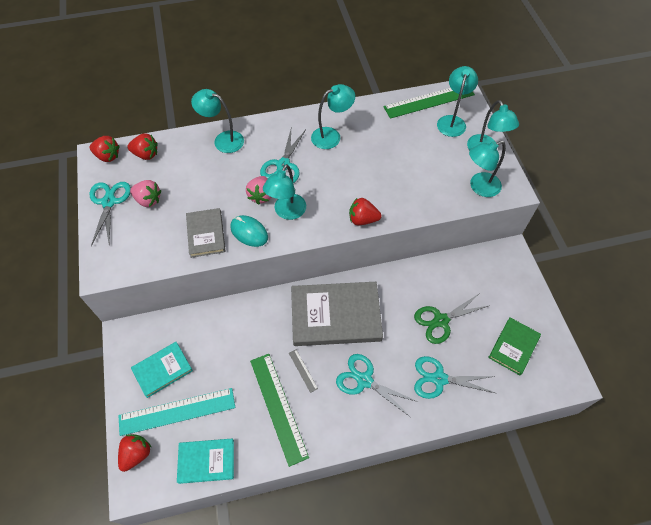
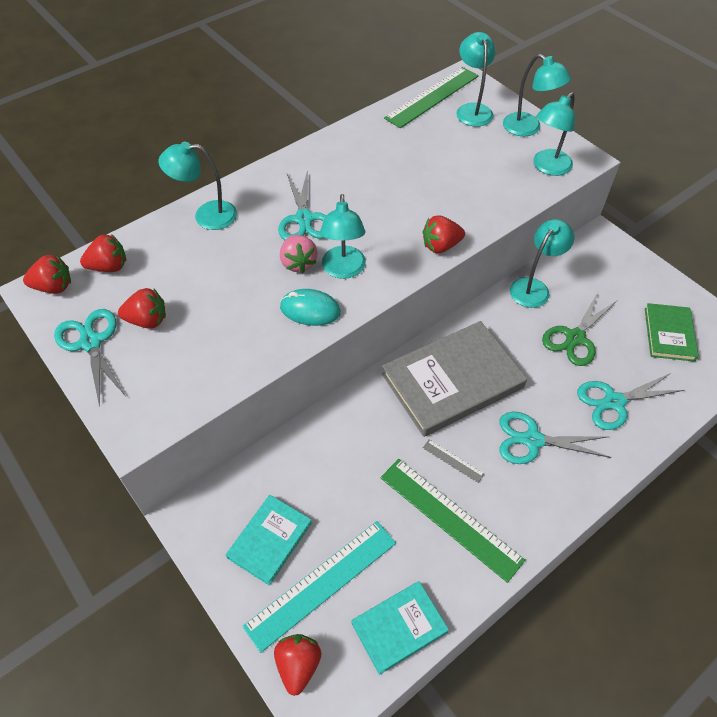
camera: 25 degrees left, 5 degrees down
(148, 200) = (147, 320): pink strawberry -> red strawberry
(206, 234) = (254, 332): grey book -> none
(331, 136) = (343, 168): turquoise lamp -> turquoise lamp (534, 287)

